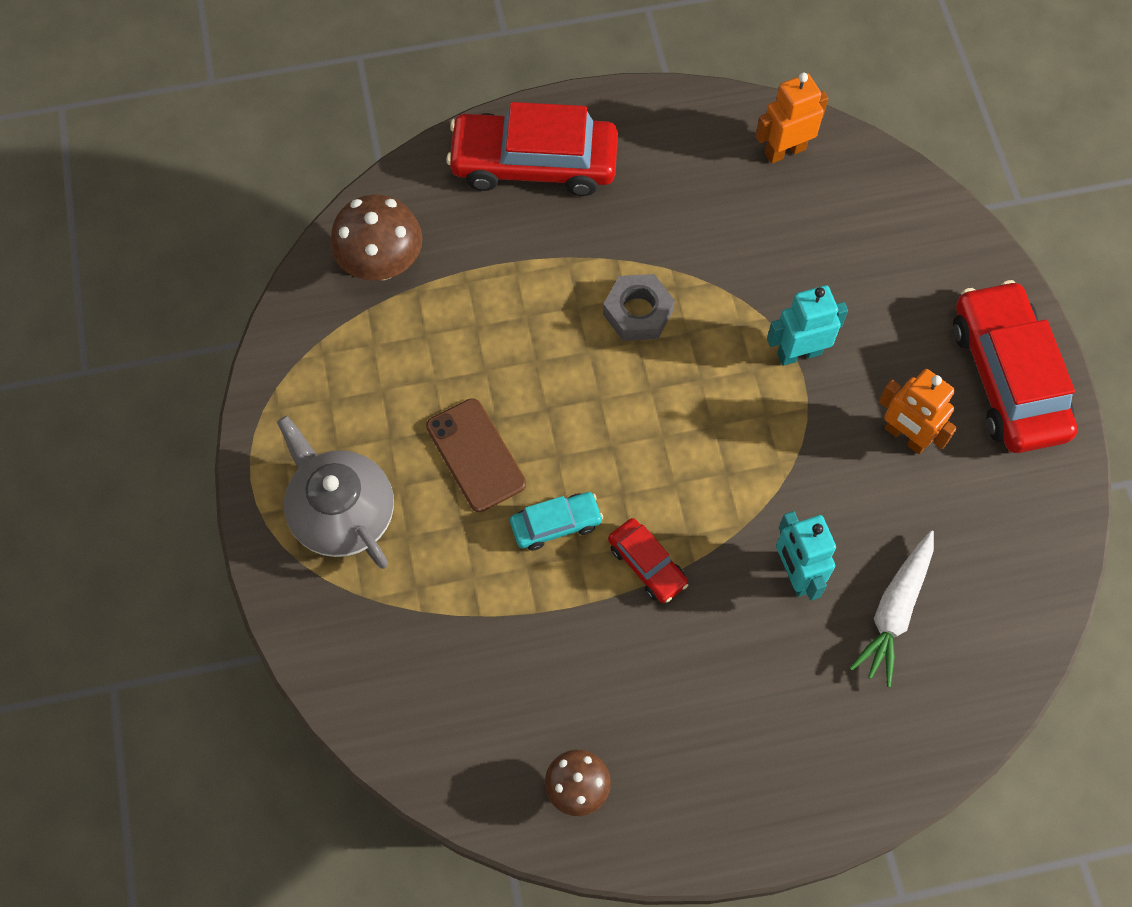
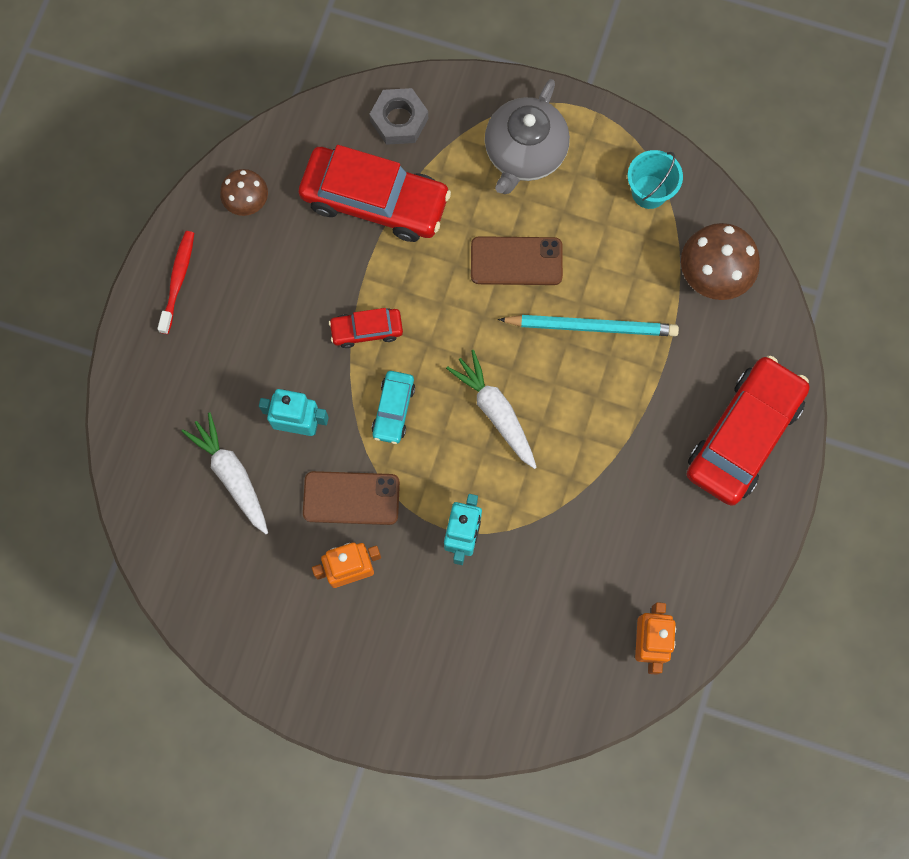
camera: 120 degrees right, 10 degrees up
(319, 366) = (649, 192): none -> turquoise bucket
(342, 513) = (524, 153): grey teapot -> grey teapot turned 120 degrees clockwise
(505, 346) = (592, 326): none -> turquoise pencil
(556, 524) = (432, 286): turquoise car -> turquoise car (393, 409)
(638, 312) = (565, 438): grey nut -> grey nut (399, 120)
(653, 389) = (495, 412): none -> white carrot
(720, 810) = (178, 280): none -> red toothbrush
(834, 477) = (351, 498): none -> brown phone
(1007, 378) = (350, 681): red car -> red car (375, 200)

